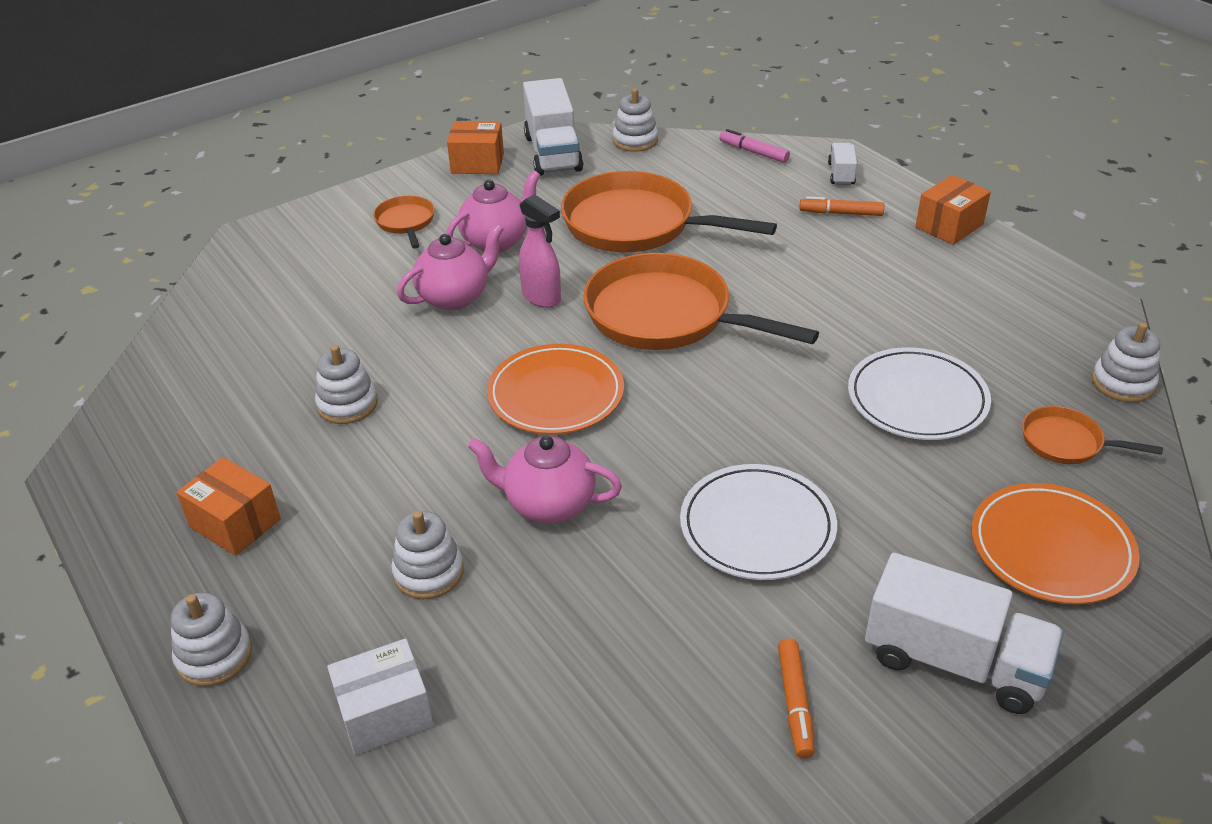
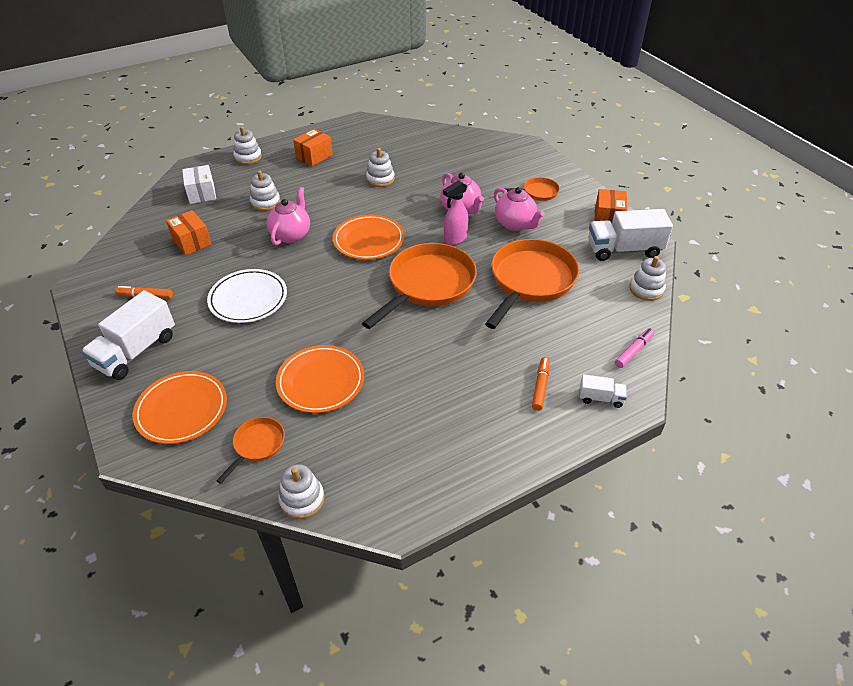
camera: 95 degrees right, 5 degrees up
(917, 399) = (321, 381): white plate -> orange plate
(949, 226) = (518, 451): orange box -> orange box (191, 242)

